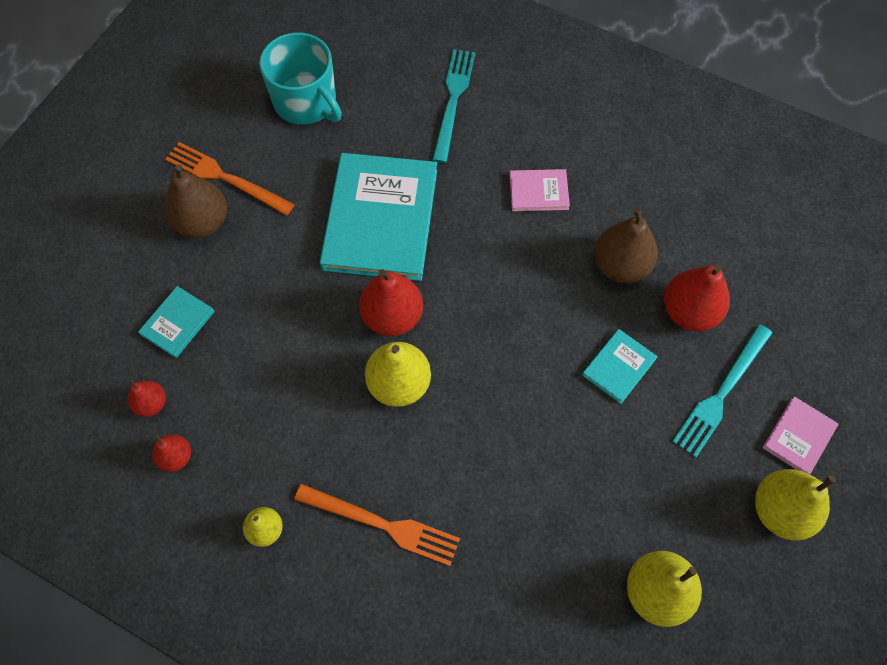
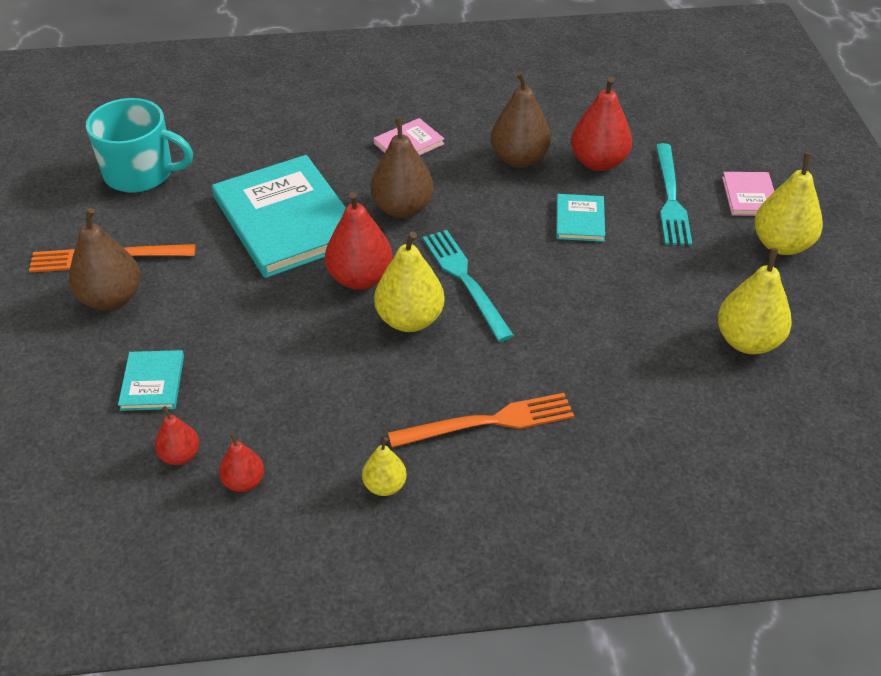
camera: 35 degrees left, 20 degrees down
(453, 100) = (279, 118): turquoise fork -> turquoise fork (465, 280)
(479, 262) = (402, 208): none -> brown pear

